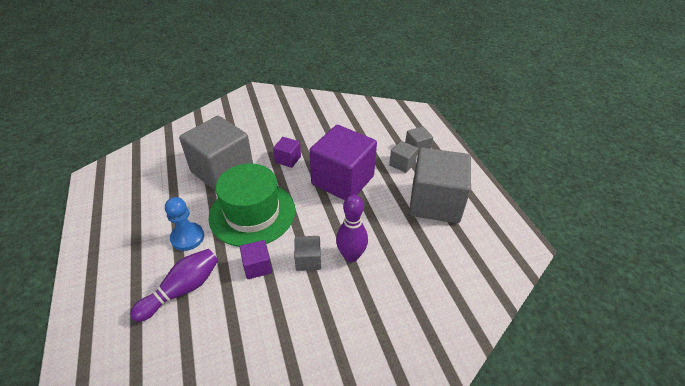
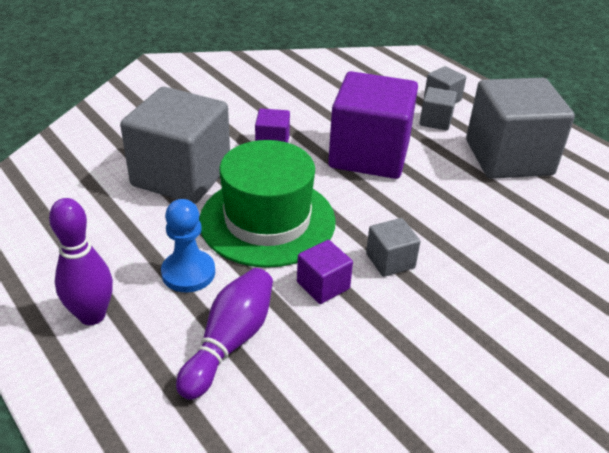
camera: 20 degrees left, 5 degrees down
(351, 256) = (444, 242): purple bowling pin -> purple bowling pin (92, 315)

